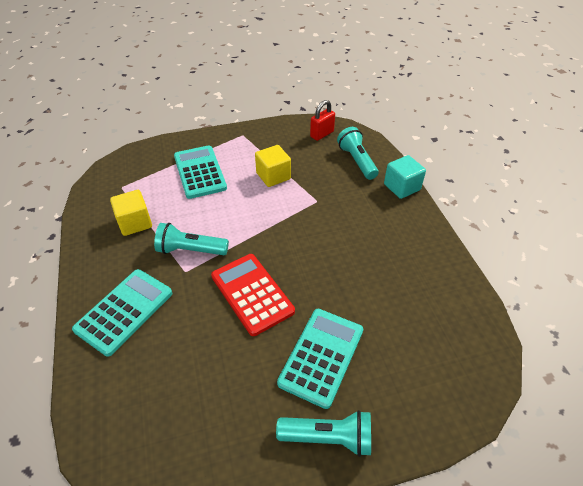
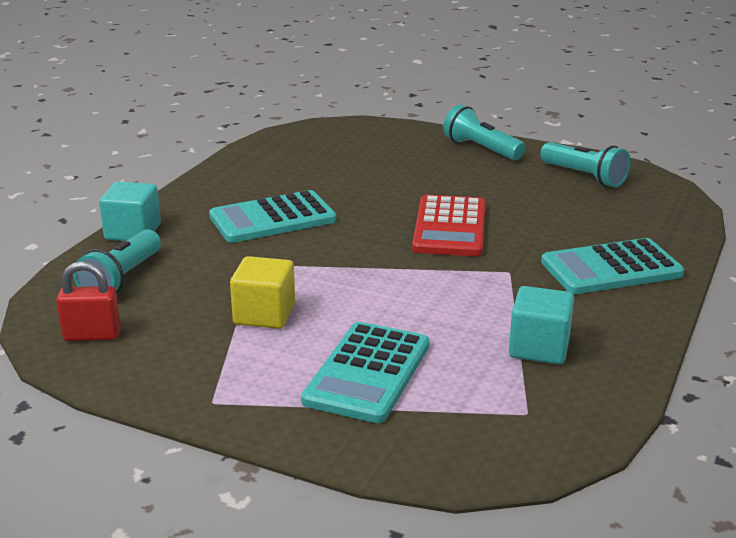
camera: 140 degrees left, 20 degrees down
(135, 223) = (539, 348): yellow cube -> turquoise cube
(190, 250) = (483, 286): turquoise flashlight -> turquoise flashlight (584, 176)
(321, 356) = (434, 175): turquoise calculator -> turquoise calculator (272, 218)

